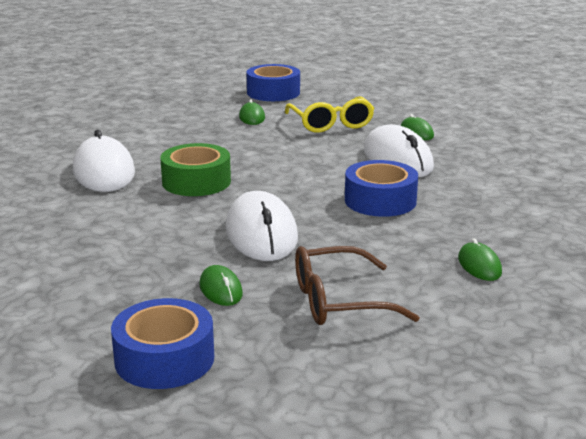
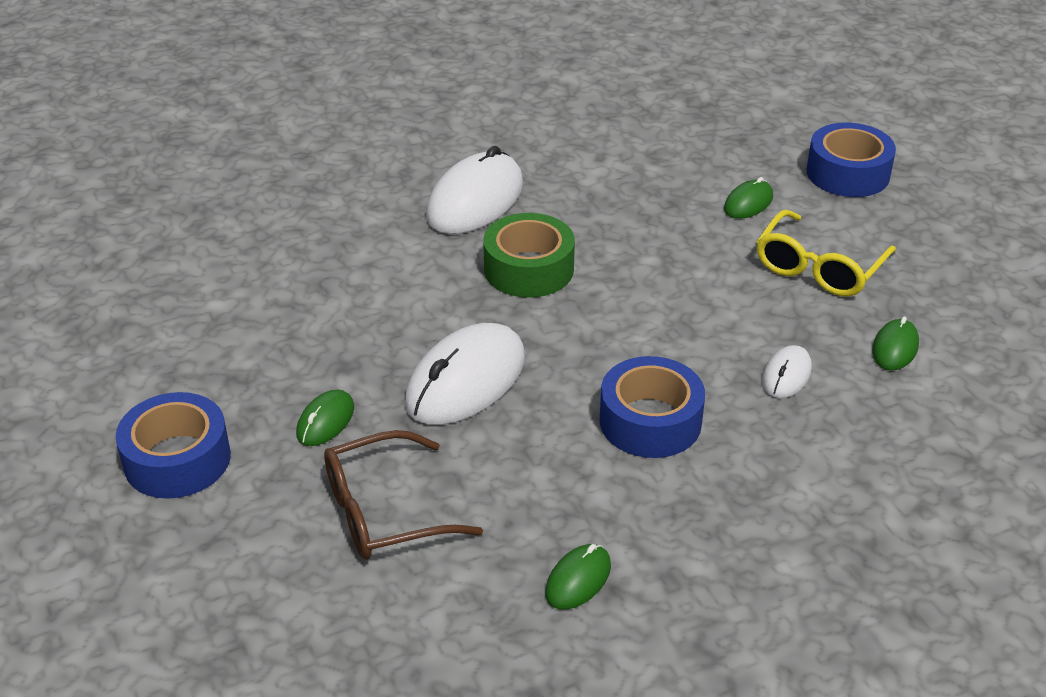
camera: 50 degrees right, 15 degrees up
(338, 301) = (384, 512): brown glasses -> brown glasses turned 60 degrees counterclockwise
(397, 159) = (786, 375): white mouse -> white mouse, size x0.50

